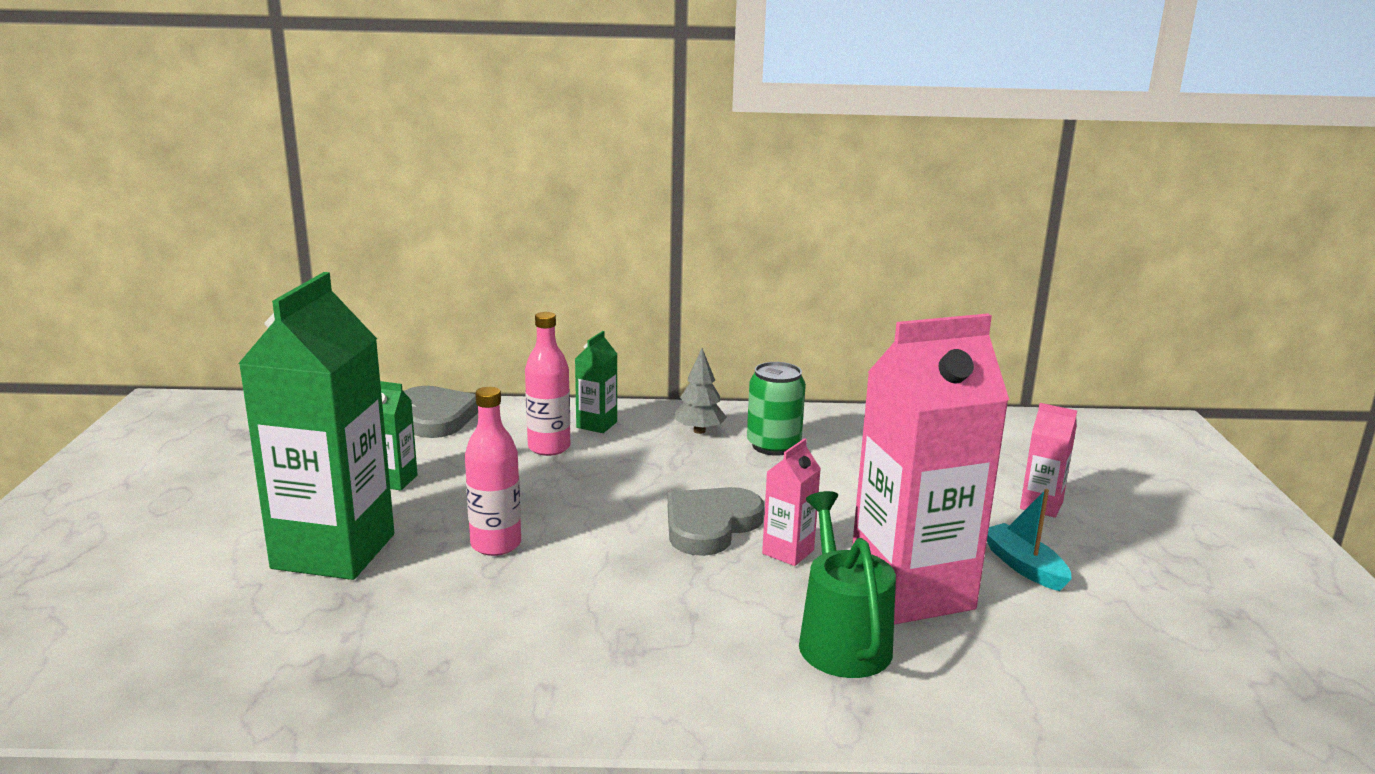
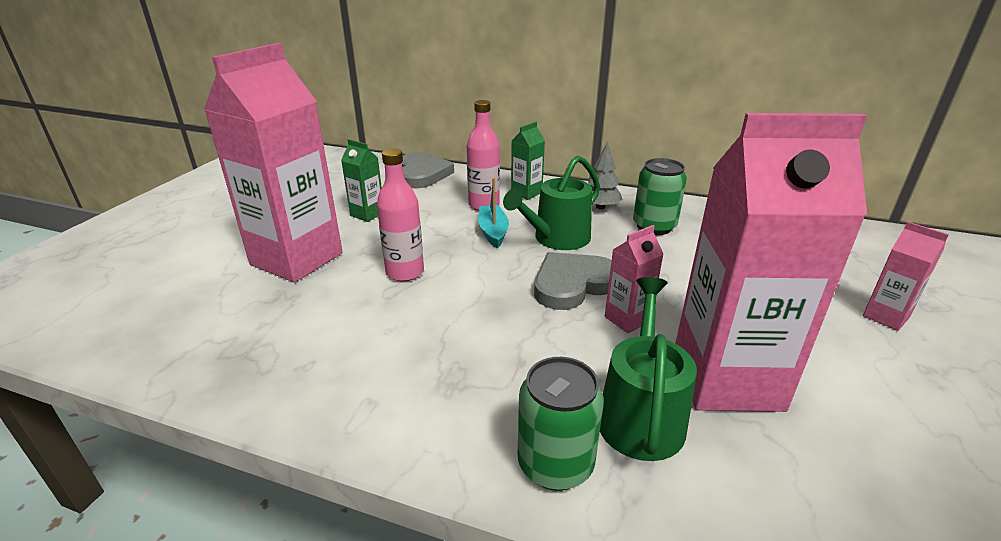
camera: 20 degrees right, 10 degrees up
(334, 551) = (297, 259): green carton -> pink carton
(665, 476) = (557, 239): none -> green watering can
(778, 699) = (555, 464): none -> green can
(1024, 566) = (851, 375): turquoise boat -> turquoise boat (493, 232)

